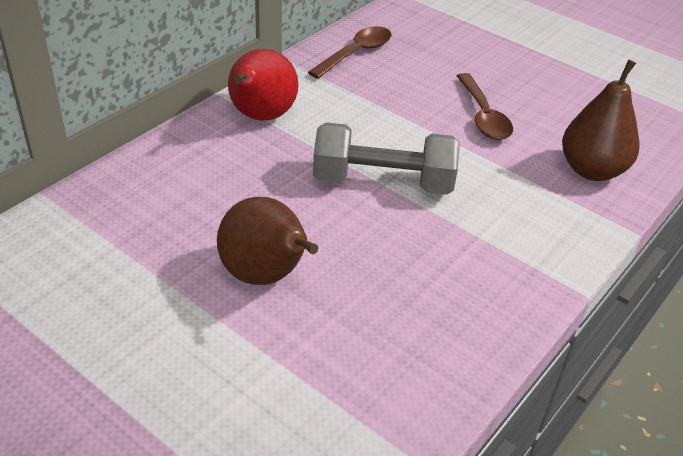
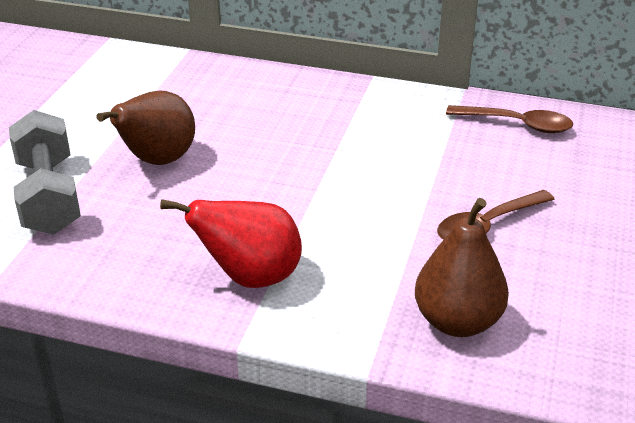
camera: 70 degrees right, 5 degrees down
(260, 117) = (358, 104): red pear -> red pear (250, 277)
(383, 182) = (319, 187): grey dumbbell -> grey dumbbell (49, 196)

